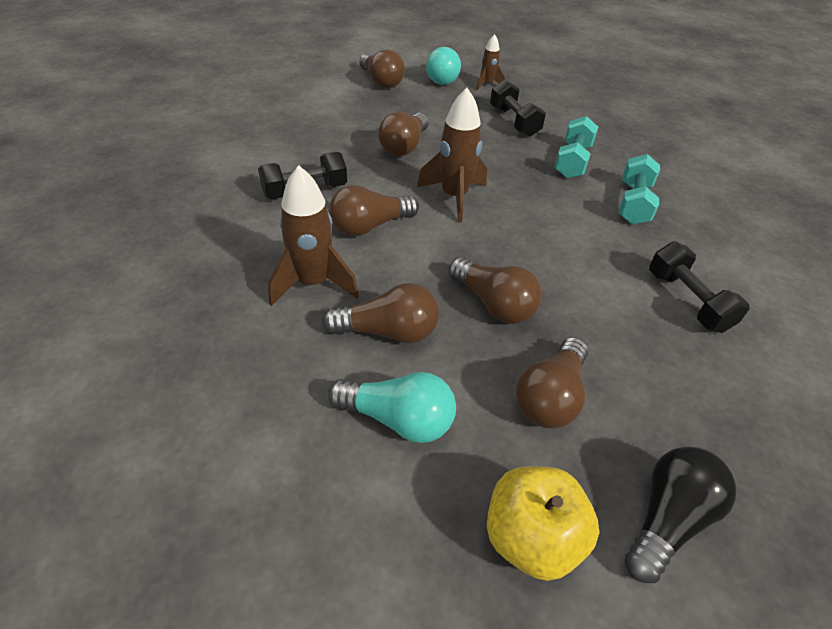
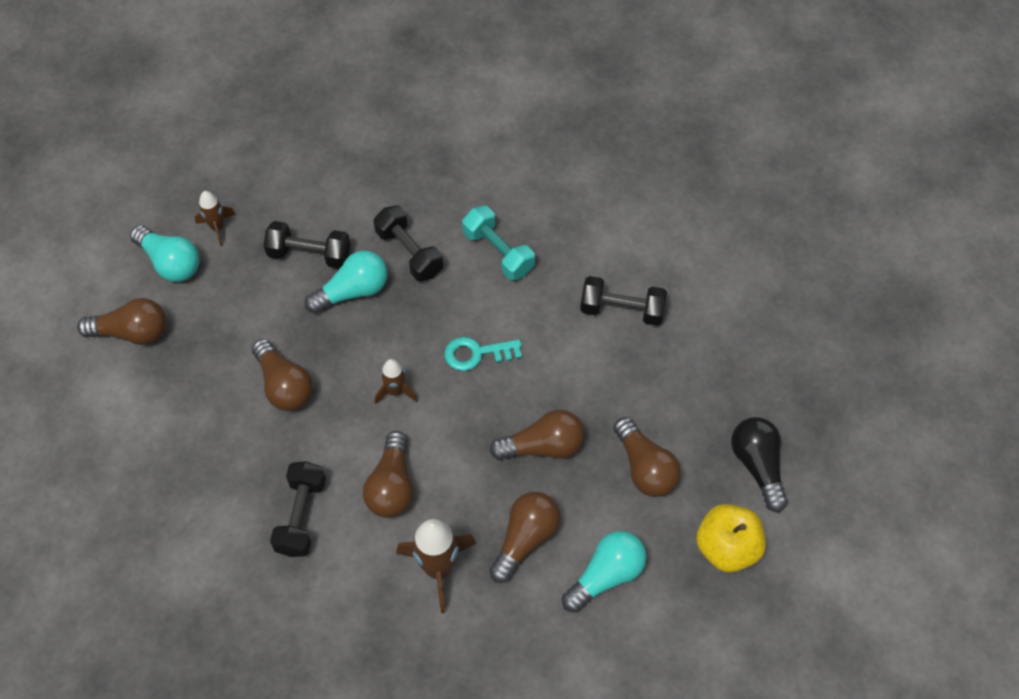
camera: 55 degrees left, 15 degrees up
(454, 197) = (396, 391): brown rocket -> brown rocket, size x0.57
(510, 148) = (353, 291): none -> turquoise light bulb
(534, 227) = (477, 354): none -> turquoise key
(572, 161) = (409, 252): turquoise dumbbell -> black dumbbell

